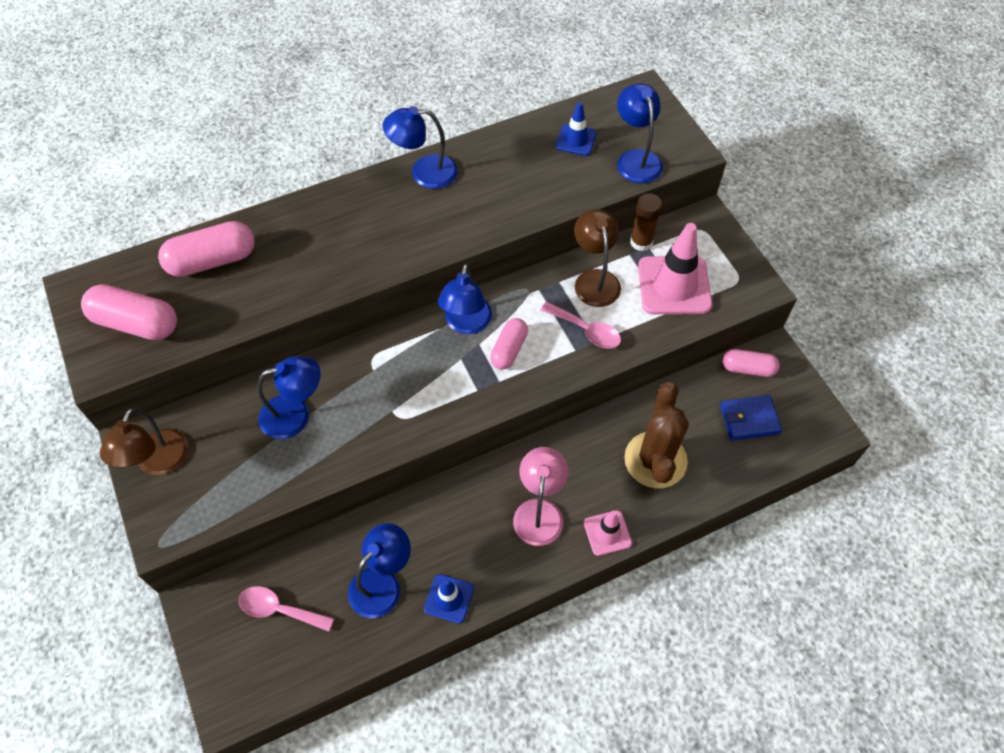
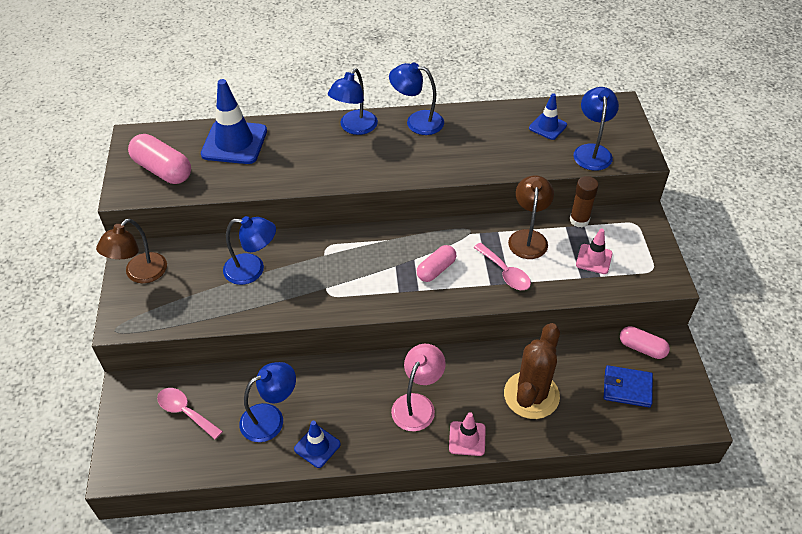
camera: 20 degrees right, 10 degrees down
(212, 260) = (234, 142): pink capsule -> blue traffic cone
(466, 324) = (410, 242): blue lamp -> blue lamp (354, 127)
(674, 285) = (594, 259): pink traffic cone -> pink traffic cone, size x0.54

